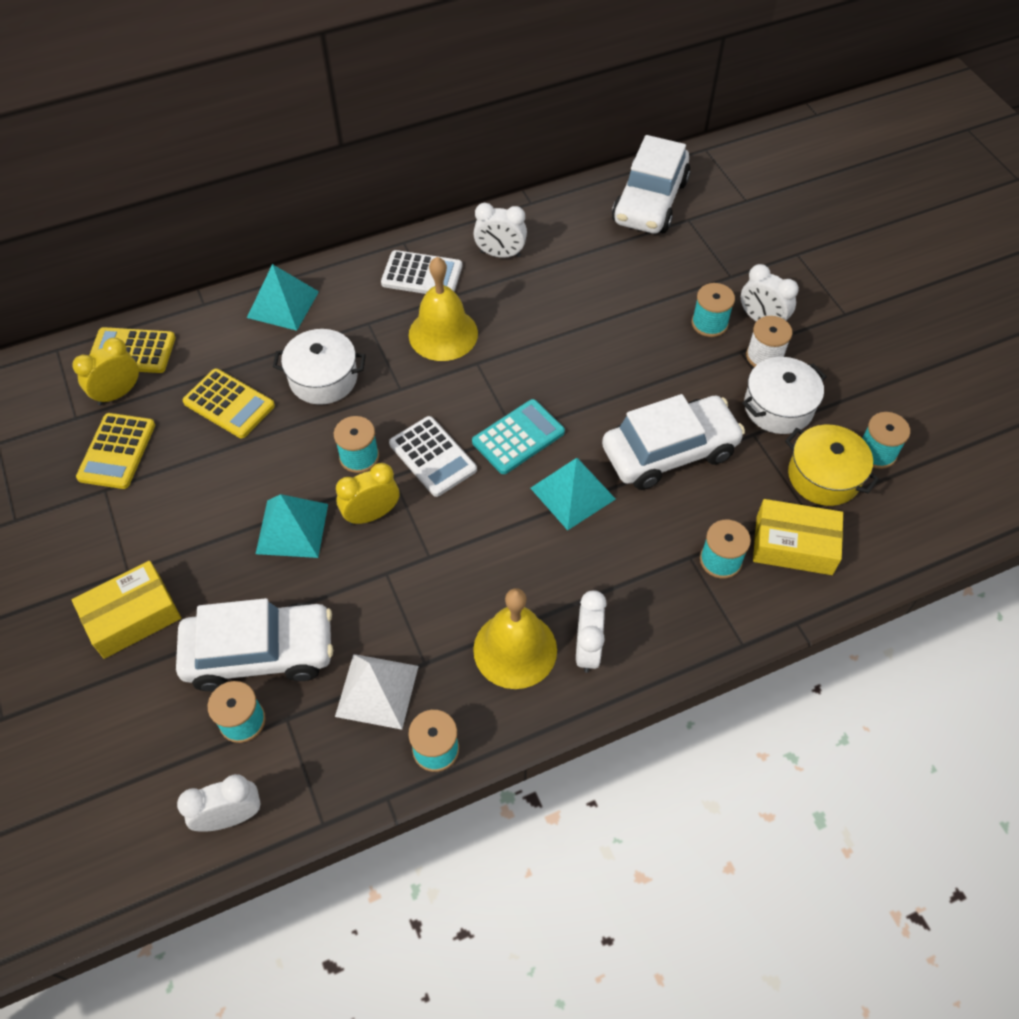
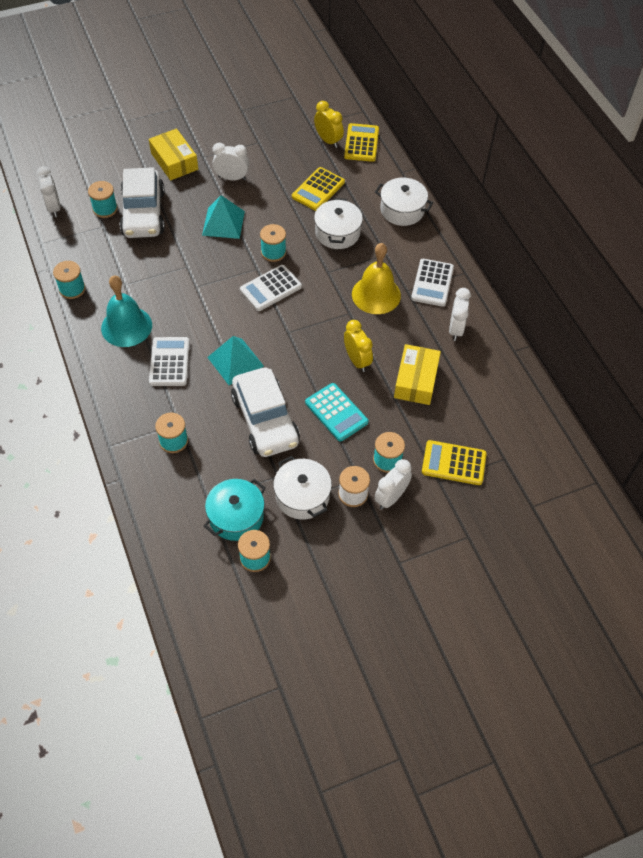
camera: 90 degrees right, 0 degrees up
(117, 451) = (285, 144): yellow calculator -> yellow calculator (453, 463)
(283, 304) = (402, 210): turquoise pyramid -> white pot
(371, 514) = (229, 259): yellow clock -> yellow clock (357, 360)
(377, 691) = (112, 263): white pyramid -> none
(515, 649) = (126, 326): yellow bell -> turquoise bell
(518, 437) = (283, 334): turquoise calculator -> turquoise calculator (336, 412)
(581, 579) = (169, 362): none -> white calculator
(587, 649) = (120, 362): white clock -> white clock (232, 178)
(650, 202) = (523, 432): white car -> none
(794, 545) = (180, 487): yellow box -> yellow box (416, 380)
(823, 476) = (236, 516): yellow pot -> turquoise pot

